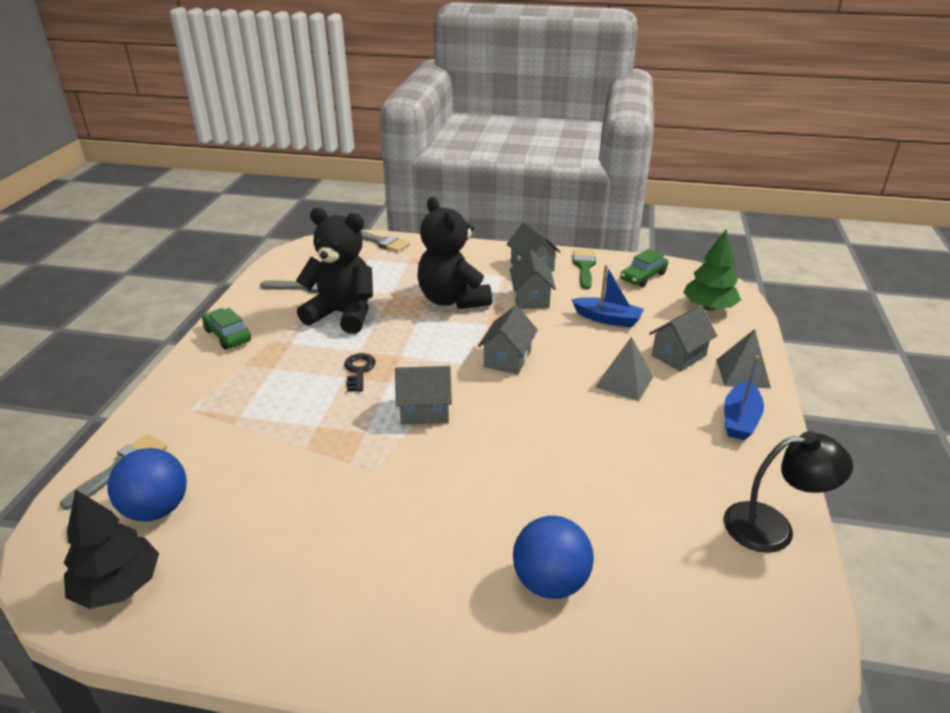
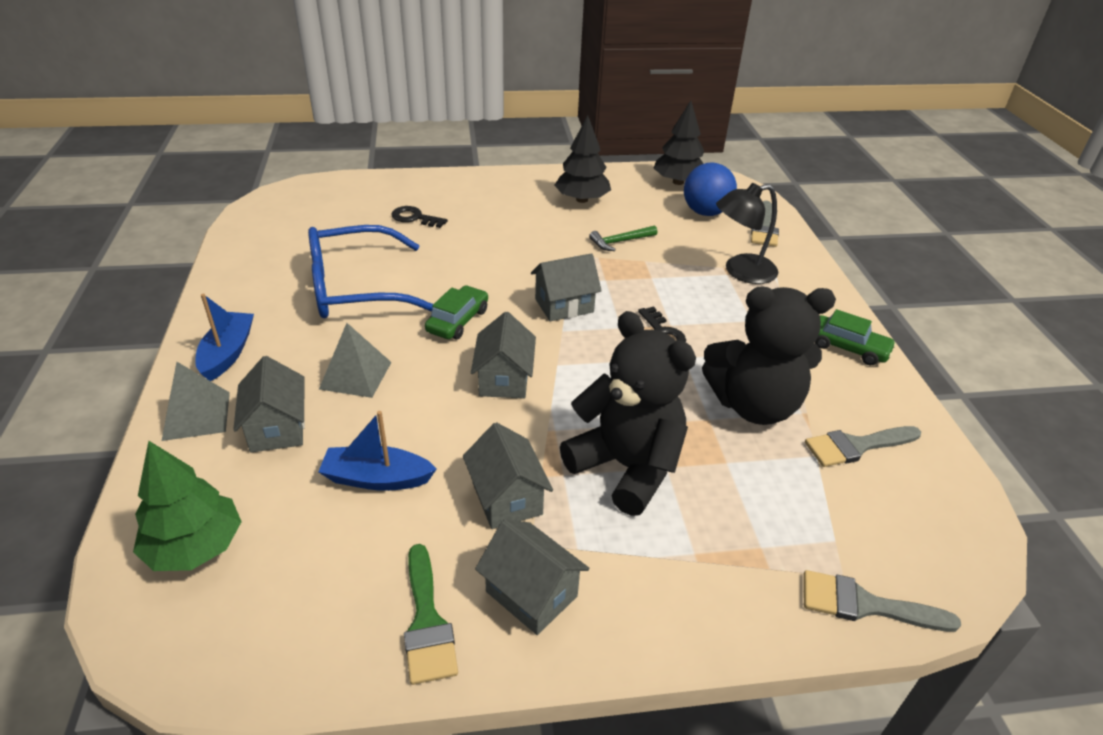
camera: 160 degrees right, 5 degrees up
(294, 573) = (582, 199): none -> black tree
(307, 480) = (620, 242): none -> green hammer
(550, 582) = (415, 218): blue ball -> black key
(629, 470) = (356, 288): none -> blue glasses
(643, 276) = (304, 617): green car -> green car (458, 321)
(678, 355) = (277, 428): grey house -> grey house turned 45 degrees counterclockwise
(772, 527) = (240, 268): black lamp -> black lamp (740, 271)

